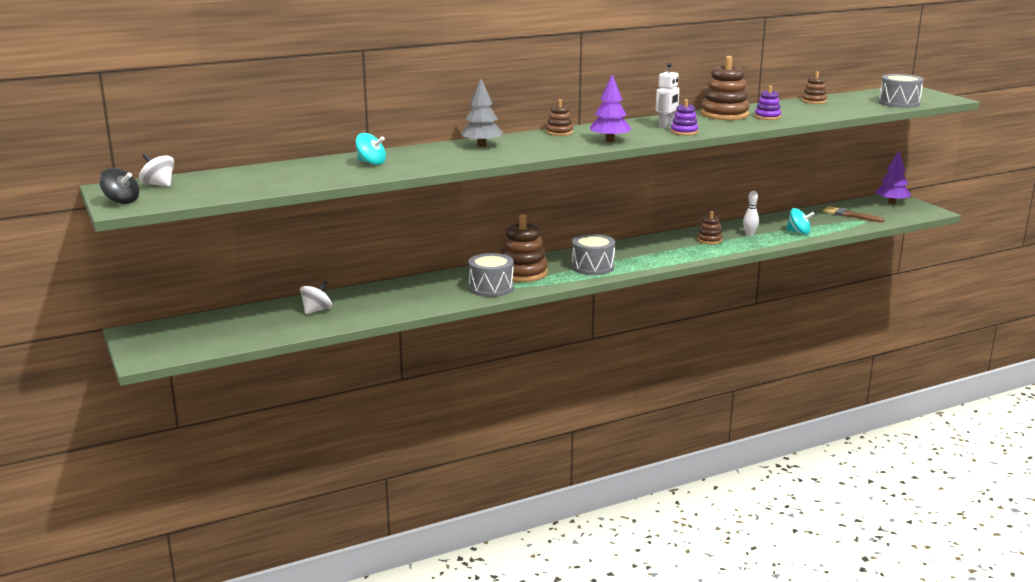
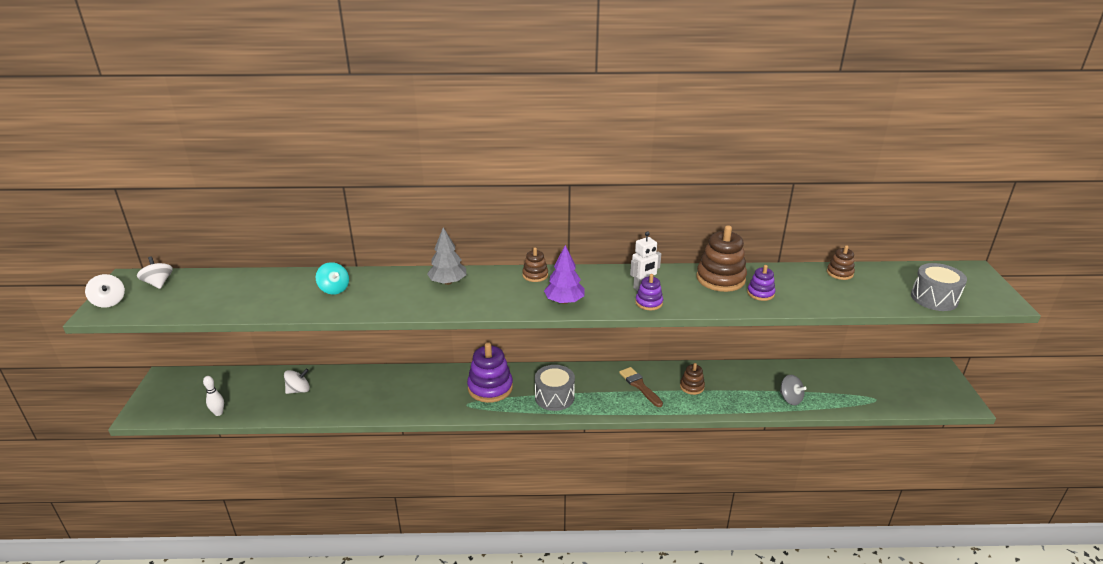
camera: 25 degrees right, 10 degrees up
(121, 201) = (109, 302): black spinning top -> white spinning top
(491, 288) = (448, 401): grey drum -> none
(522, 273) = (490, 388): brown stacking toy -> purple stacking toy
(749, 234) = (737, 389): white bowling pin -> white bowling pin (218, 413)
(799, 232) = (790, 399): turquoise spinning top -> grey spinning top
(850, 215) = (866, 385): brown brush -> brown brush (639, 386)
(891, 202) = (929, 376): purple tree -> none

